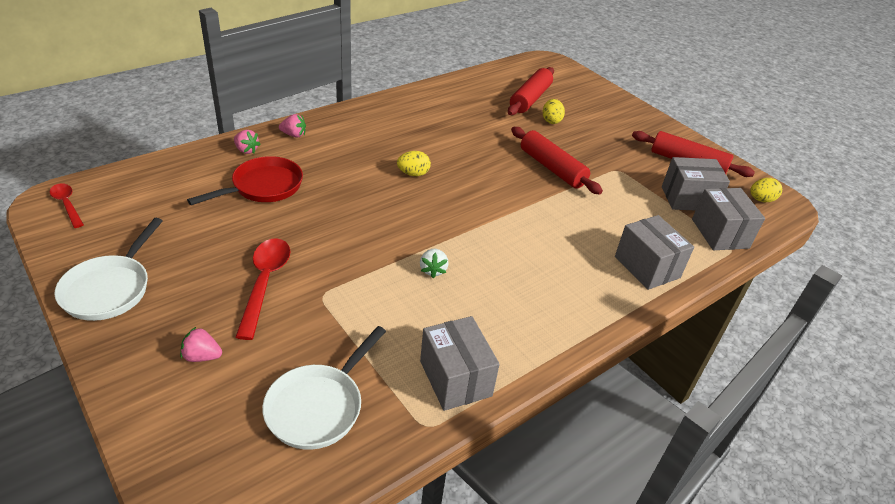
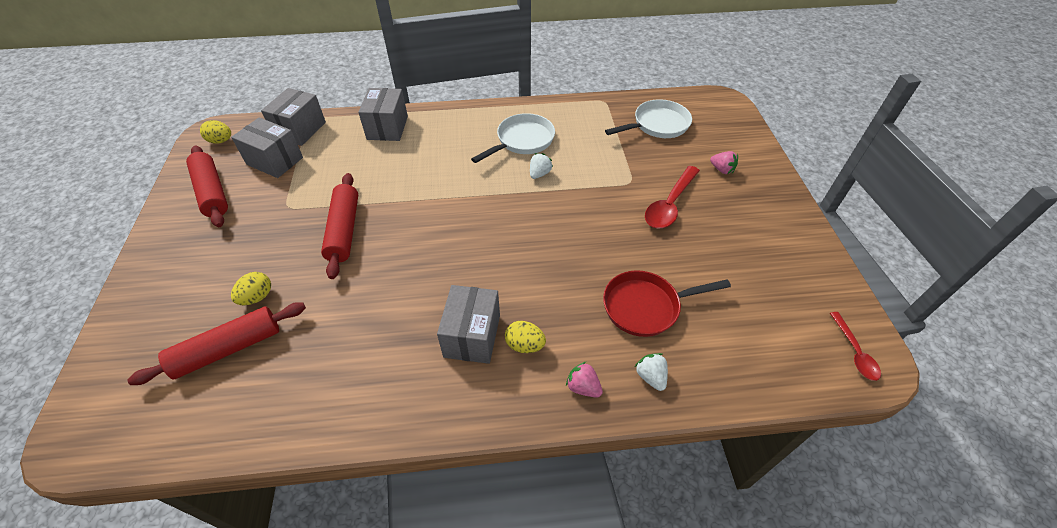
camera: 145 degrees left, 10 degrees up
(110, 288) = (791, 238): white pan -> white pan (522, 141)
(246, 150) = (650, 376): pink strawberry -> white strawberry
(413, 174) = (484, 271): yellow egg -> yellow egg (525, 345)
(455, 378) = (573, 113): grey box -> grey box (472, 336)

